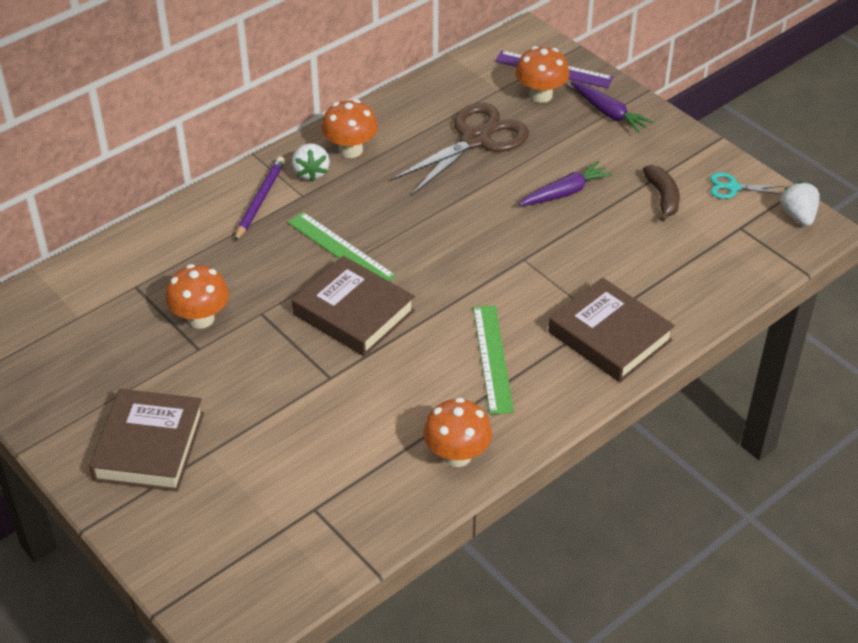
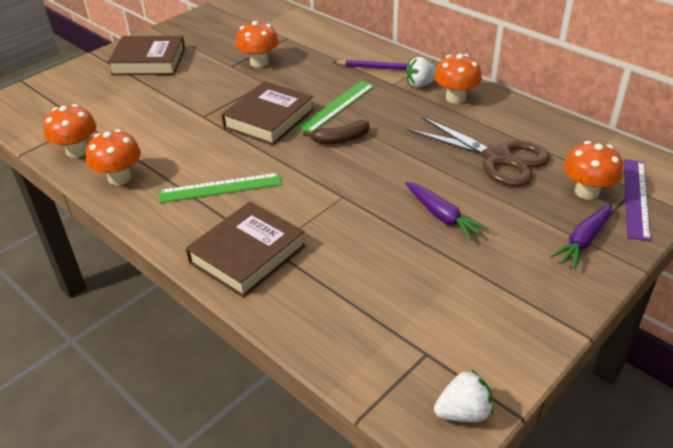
camera: 85 degrees right, 5 degrees down
(385, 508) = (77, 151): none -> orange mushroom
(662, 197) = (458, 286): brown banana -> brown banana (340, 139)
(733, 187) = (496, 347): turquoise scissors -> none

